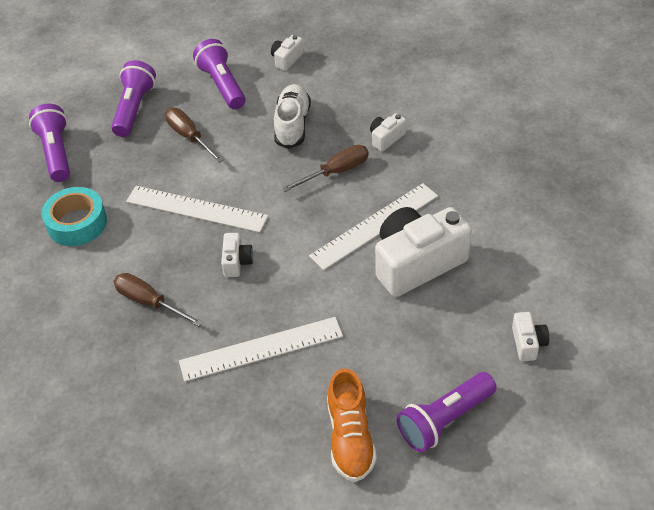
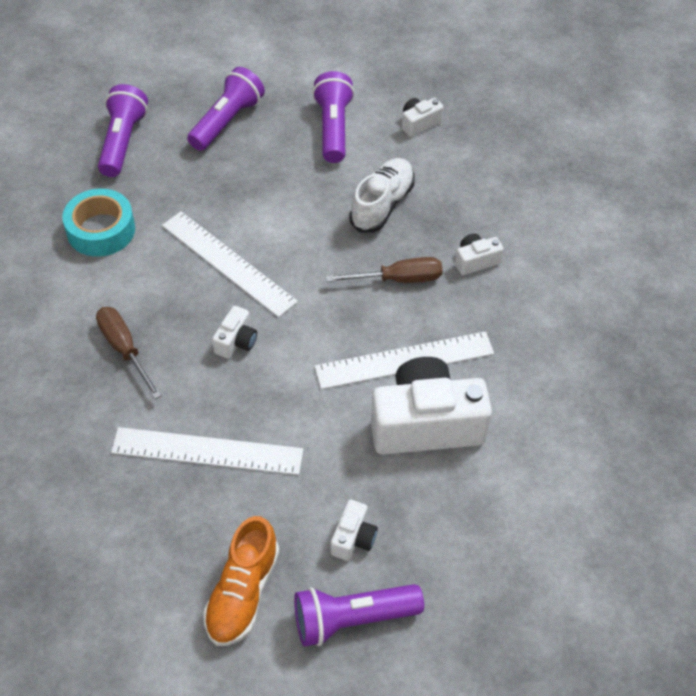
camera: 20 degrees right, 5 degrees up
(189, 137) = (266, 176): brown screwdriver -> none
(528, 343) = (494, 572): white camera -> white camera (353, 538)

